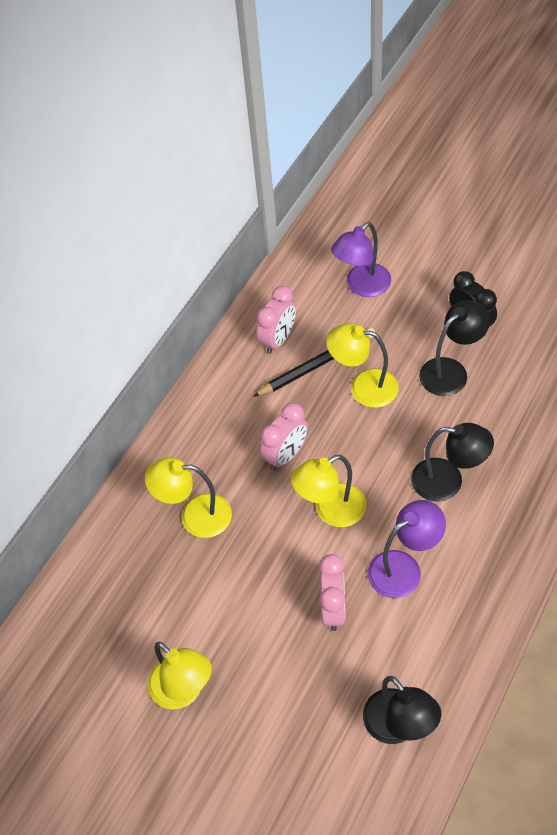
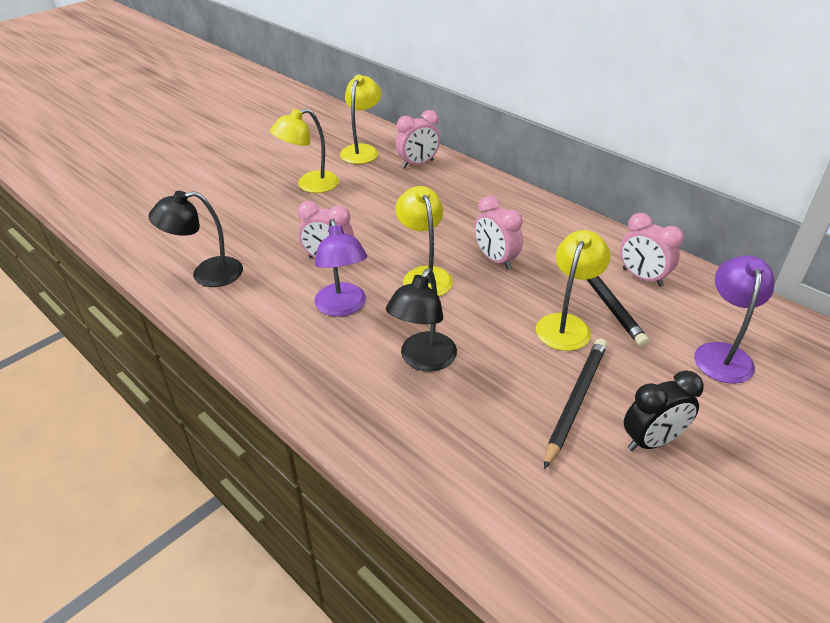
camera: 100 degrees right, 15 degrees down
(104, 578) = (418, 164): none -> pink clock
(195, 516) = (452, 206): yellow lamp -> yellow lamp (362, 150)
(362, 286) = (722, 354): purple lamp -> purple lamp turned 45 degrees clockwise
(451, 371) = (575, 401): black lamp -> black pencil

